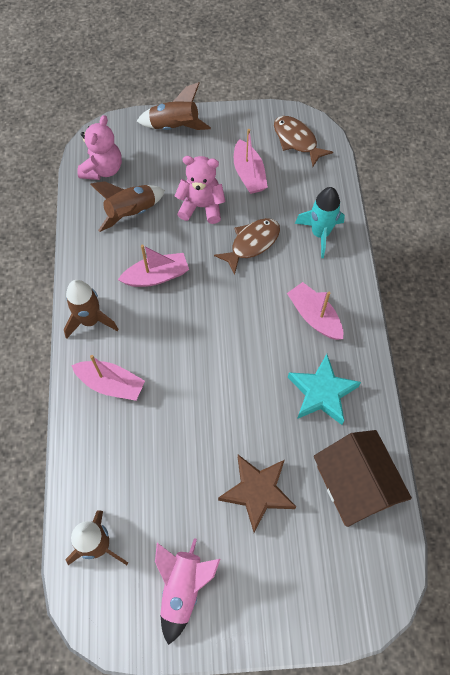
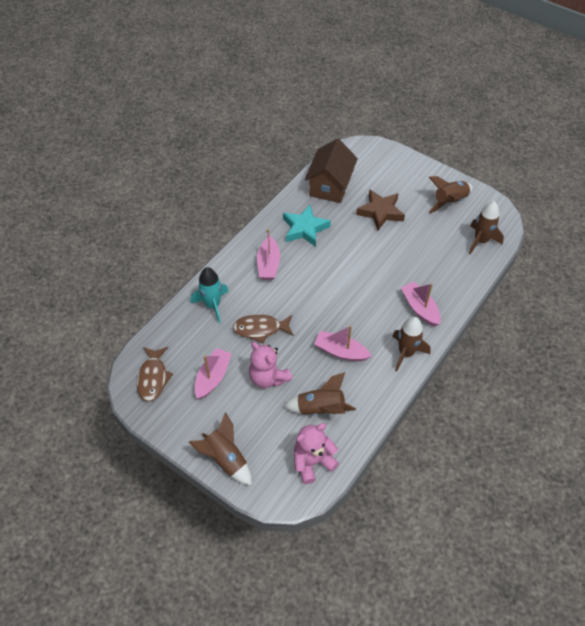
camera: 140 degrees left, 10 degrees down
(183, 588) = (449, 201): pink rocket -> brown rocket

